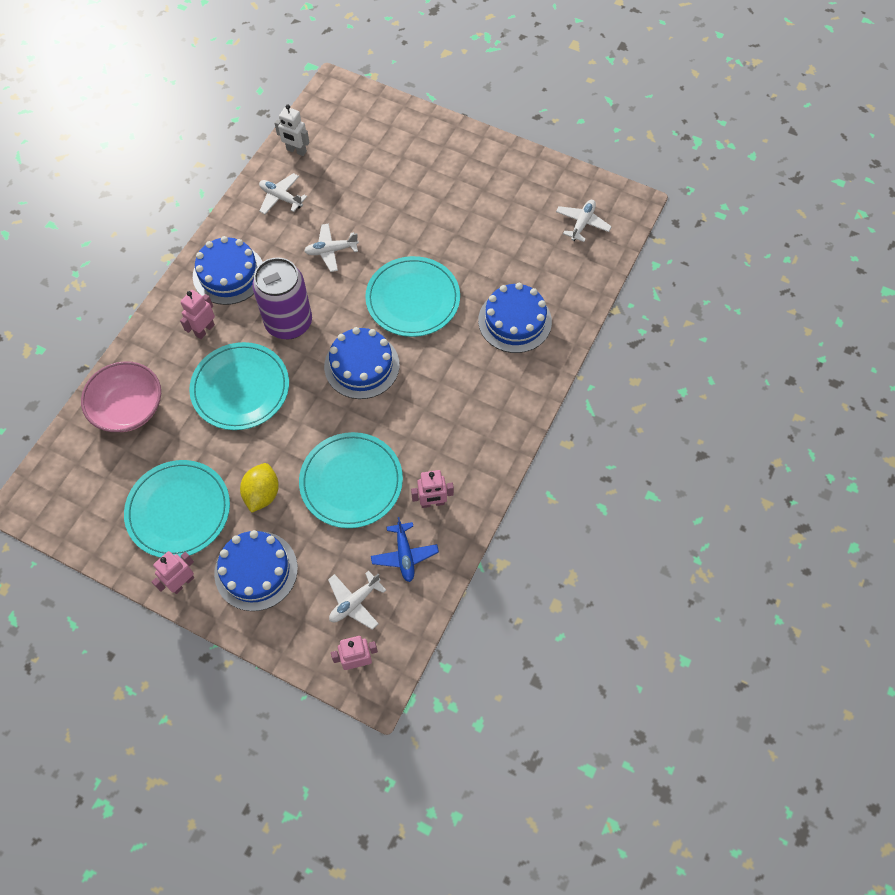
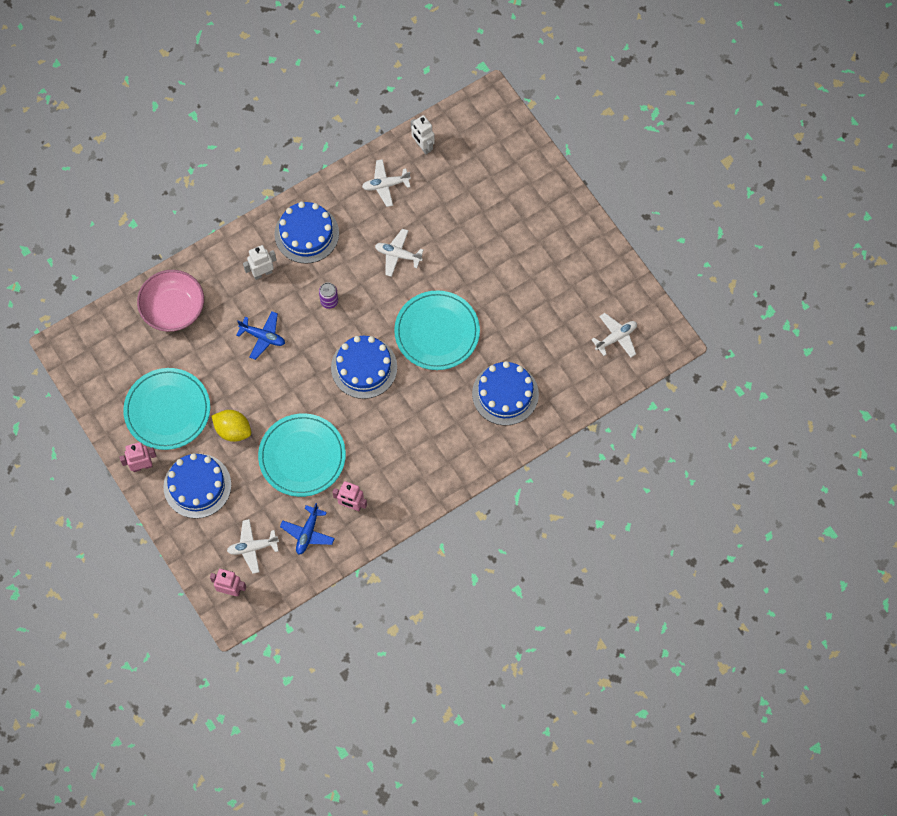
camera: 30 degrees right, 5 degrees up
(204, 330) = (262, 273): pink robot -> white robot
(240, 388) = (263, 337): turquoise plate -> blue plane
(262, 494) = (233, 430): yellow lemon -> yellow lemon turned 75 degrees clockwise
(281, 198) = (385, 185): white plane -> white plane turned 75 degrees counterclockwise
(289, 323) = (329, 301): purple can -> purple can, size x0.42

